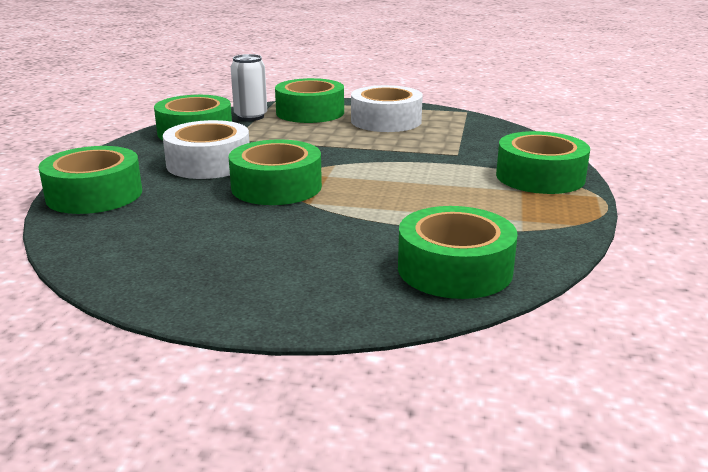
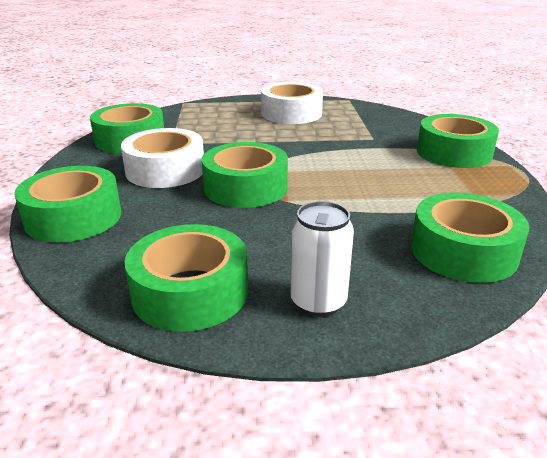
camera: 15 degrees left, 5 degrees up
(251, 117) = (171, 120): white can -> white can (318, 302)
(310, 112) = (221, 111): green tape -> green tape (190, 292)

